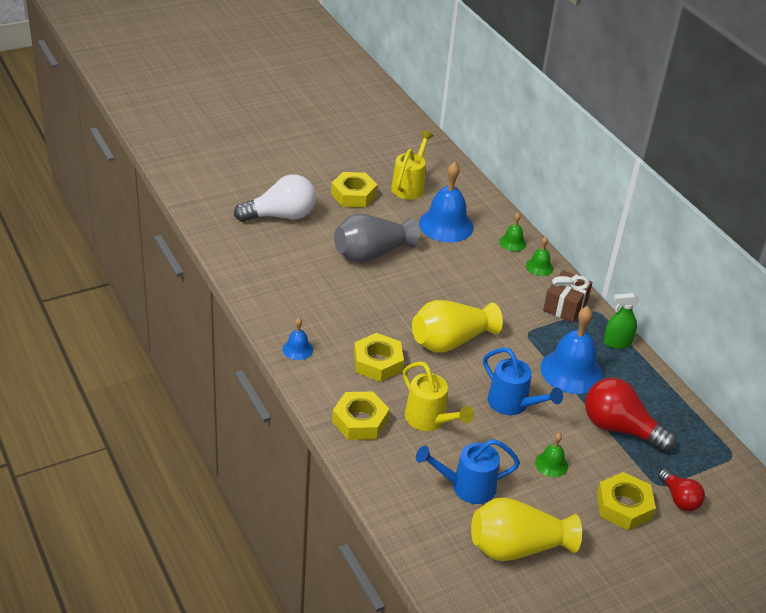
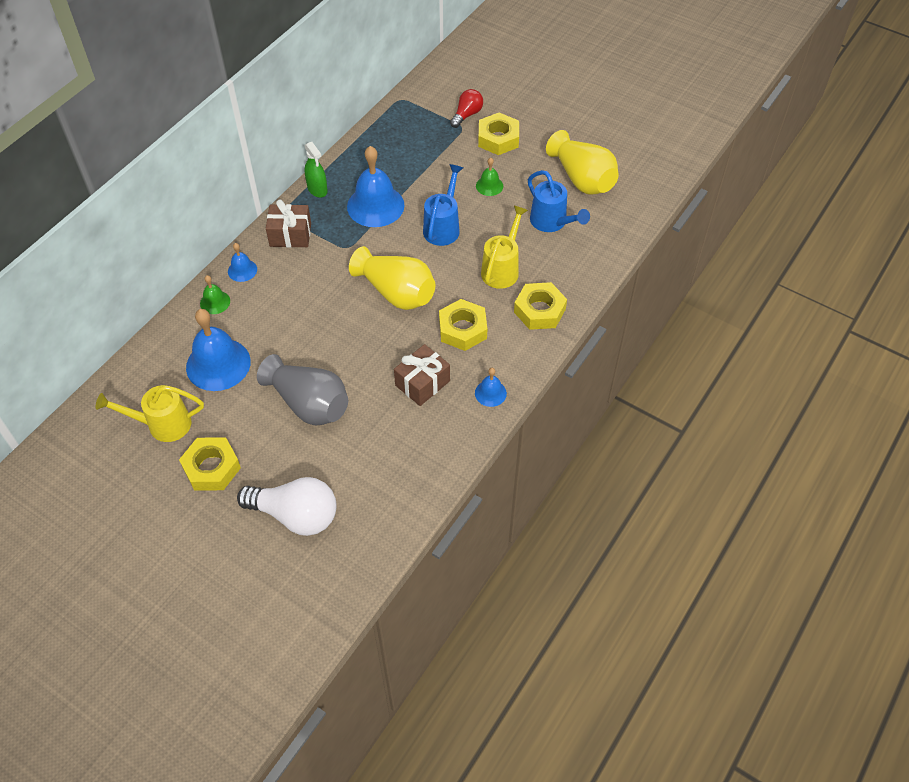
camera: 115 degrees left, 15 degrees up
(281, 216) = (296, 515): white light bulb -> white light bulb turned 150 degrees clockwise
(340, 316) = (422, 383): none -> brown gift
(539, 267) = (242, 270): green bell -> blue bell
(620, 428) = (420, 161): red light bulb -> none

